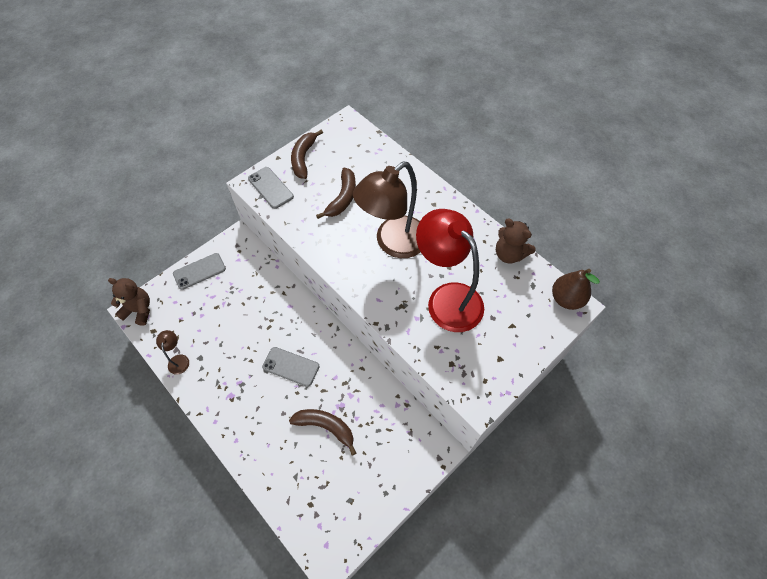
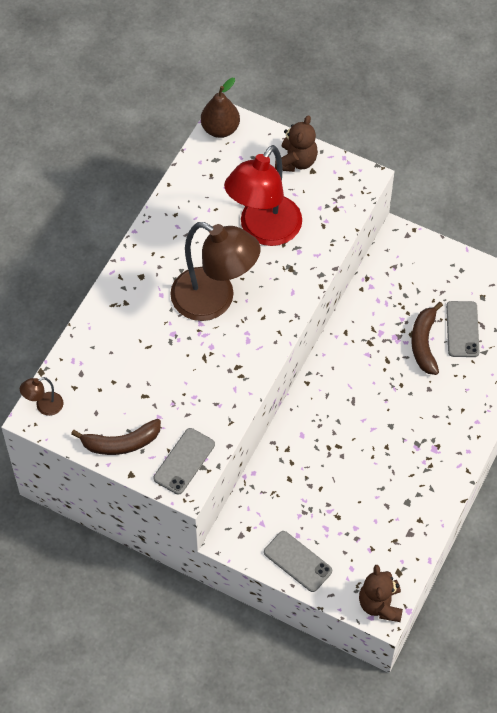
camera: 110 degrees left, 0 degrees up
(178, 360) = (420, 524): brown lamp -> brown lamp (44, 406)
(291, 366) = (375, 402): grey phone -> grey phone (462, 329)
(342, 198) = (169, 374): brown banana -> none
(509, 254) = (184, 188): brown teddy bear -> brown teddy bear (296, 161)

